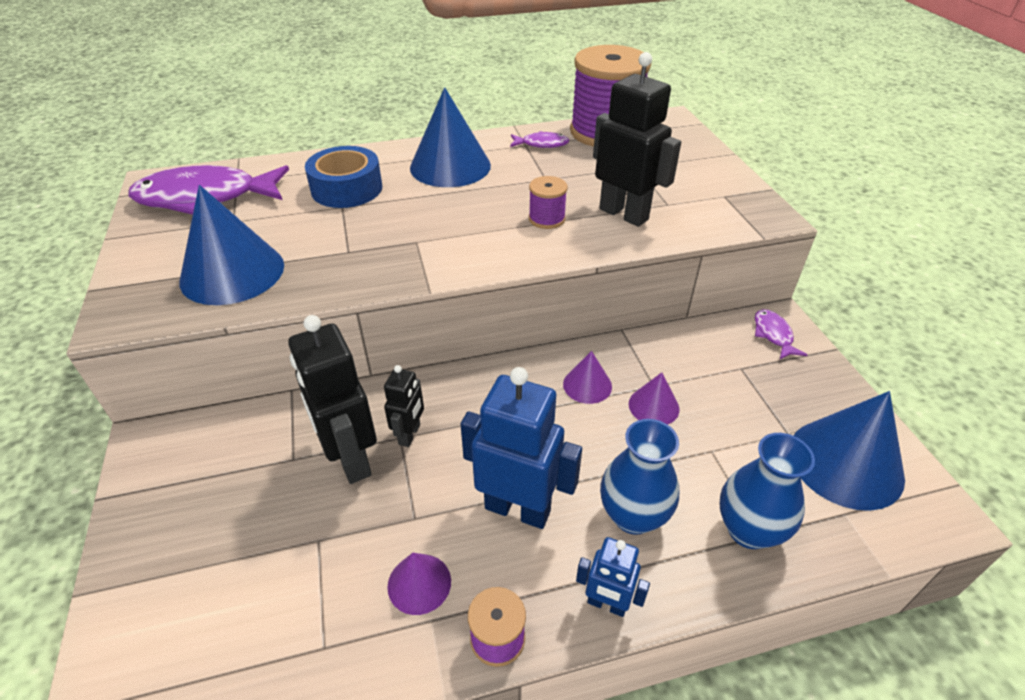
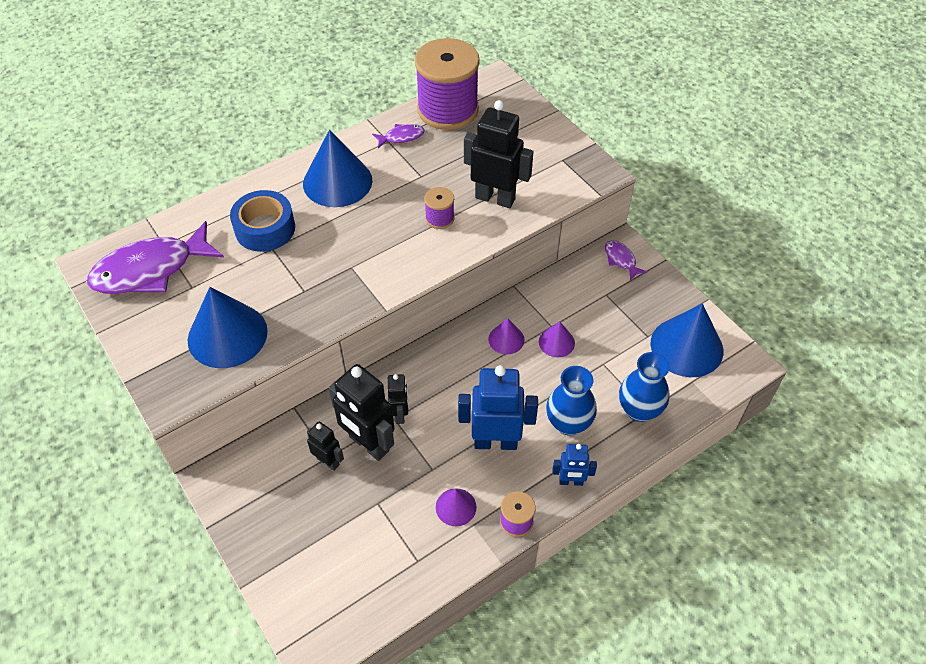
camera: 20 degrees left, 10 degrees up
(290, 464) = (328, 461): none -> black robot

